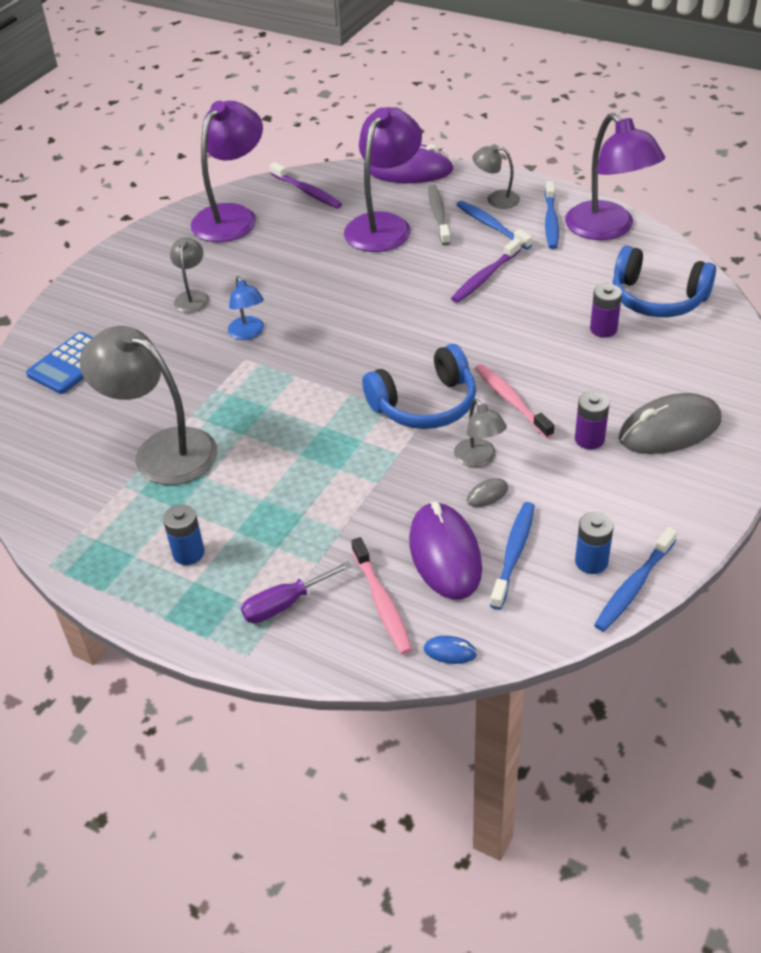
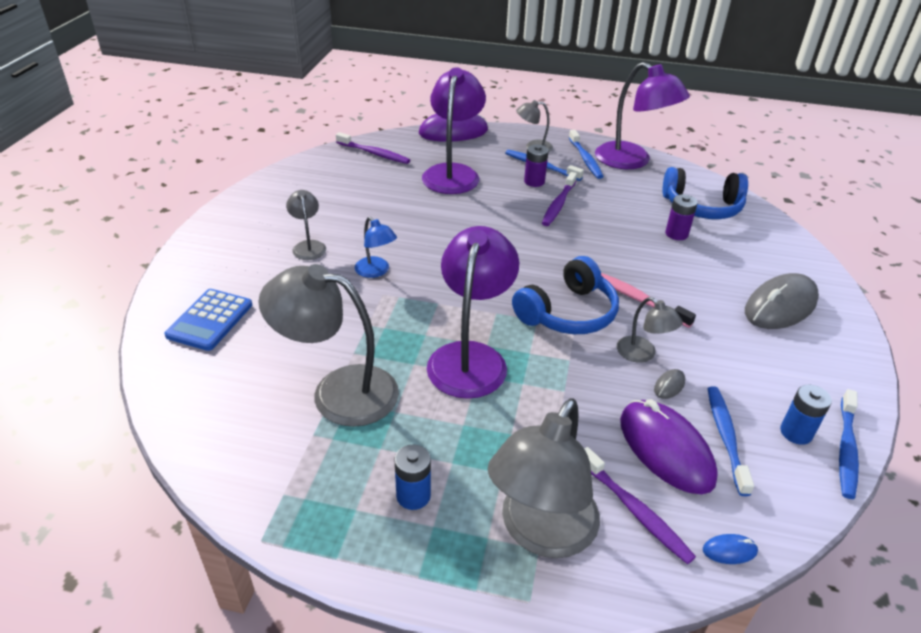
camera: 20 degrees left, 5 degrees down
(232, 216) = (316, 177): purple lamp -> purple lamp (470, 357)
(285, 604) = (541, 532): purple screwdriver -> grey lamp
(382, 602) = (635, 511): pink toothbrush -> purple toothbrush
(438, 215) = (494, 162): grey toothbrush -> none
(589, 439) = (723, 323): purple battery -> purple battery (534, 181)

